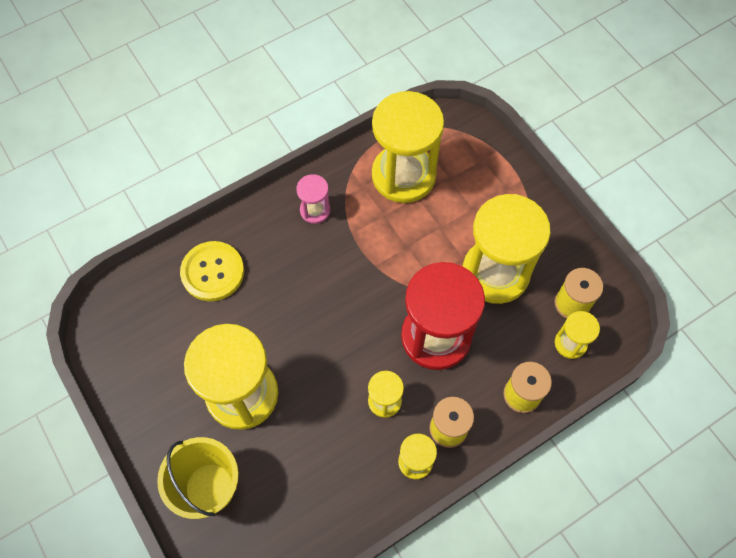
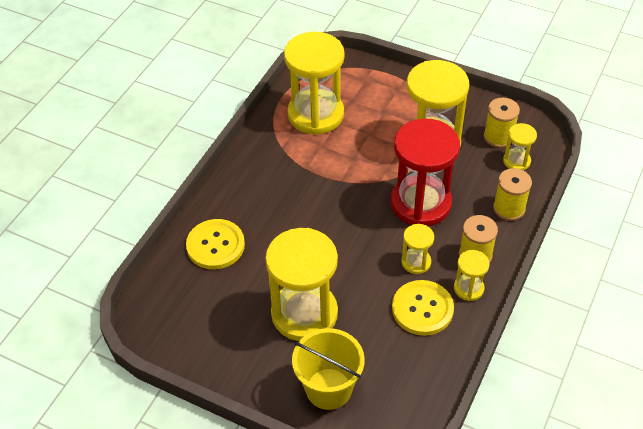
camera: 30 degrees left, 15 degrees down
(315, 210) = (265, 167): pink hourglass -> none
(354, 457) = (422, 309): none -> yellow button

